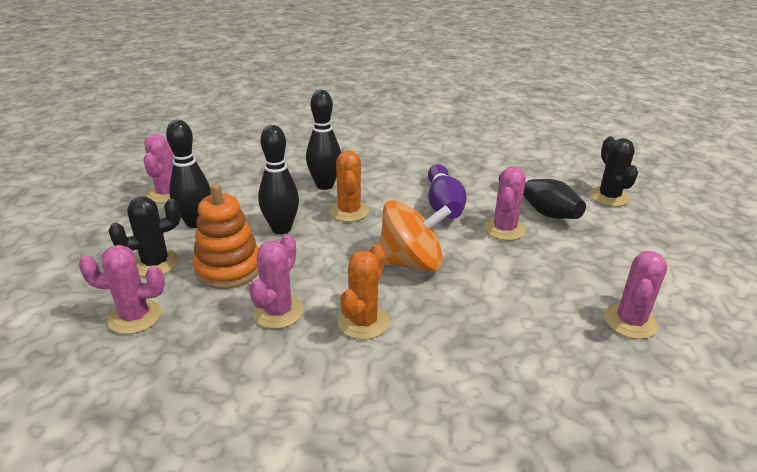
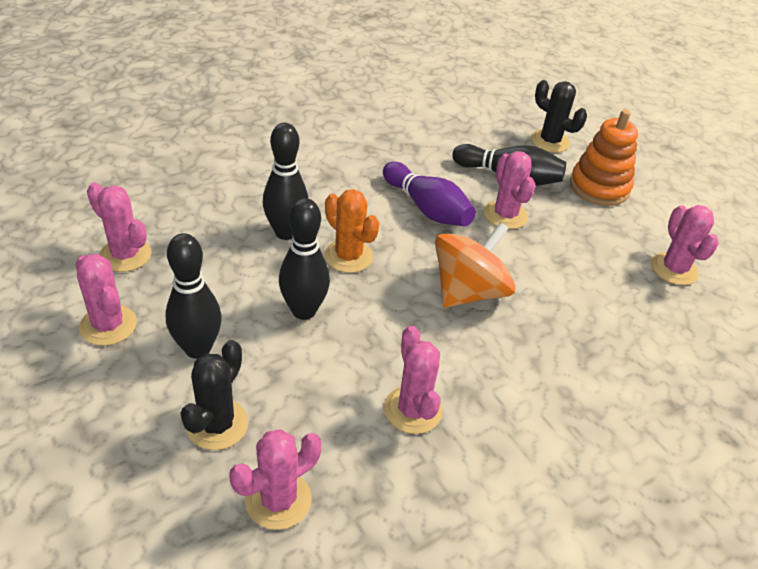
camera: 40 degrees left, 10 degrees up
(219, 165) = (125, 255): none -> pink cactus
(228, 268) = (306, 388): orange stacking toy -> orange stacking toy (599, 187)
(363, 322) = (496, 378): orange cactus -> none

